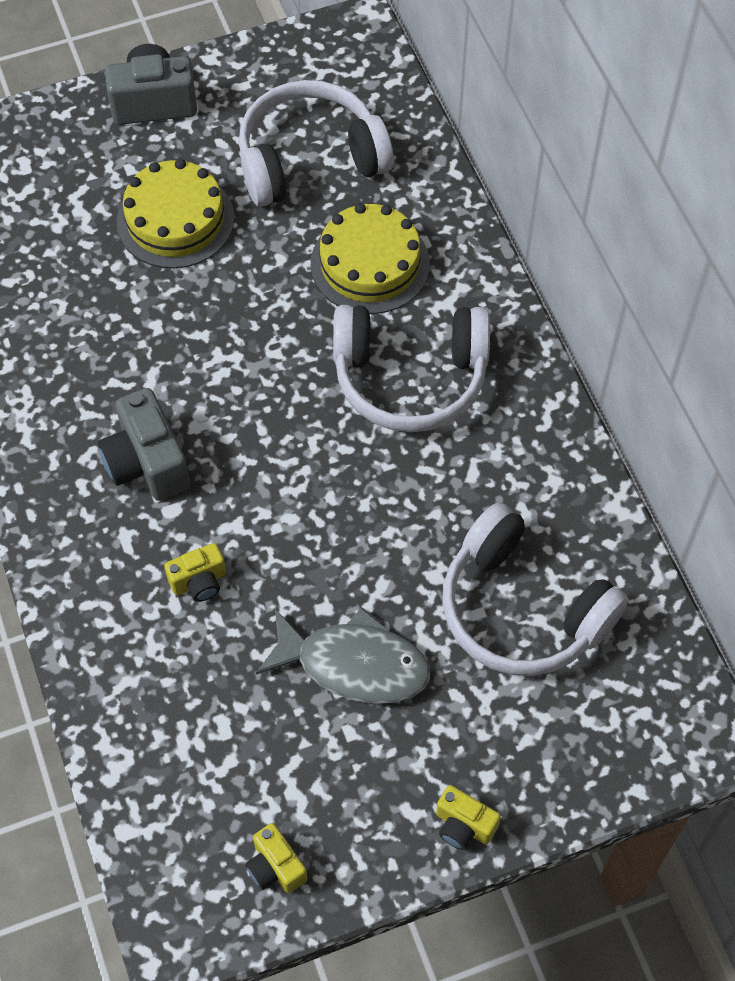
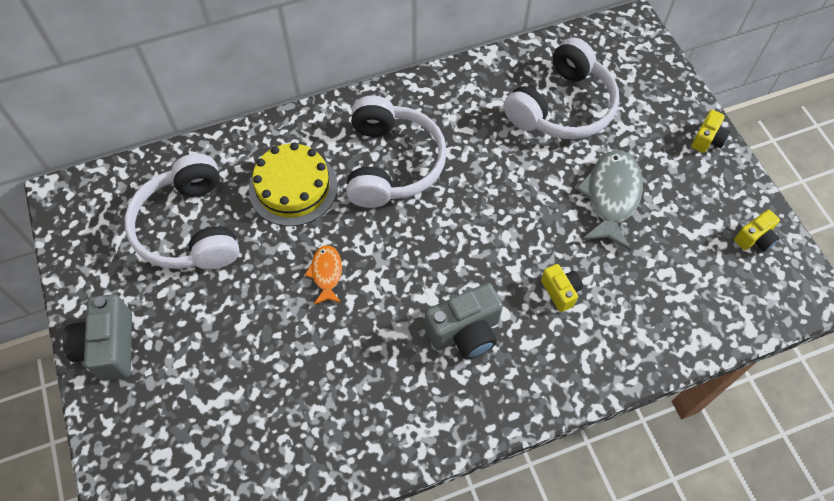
camera: 90 degrees left, 0 degrees up
(175, 219) = (237, 323): yellow cake -> none
(239, 307) = (326, 274): none -> orange fish

